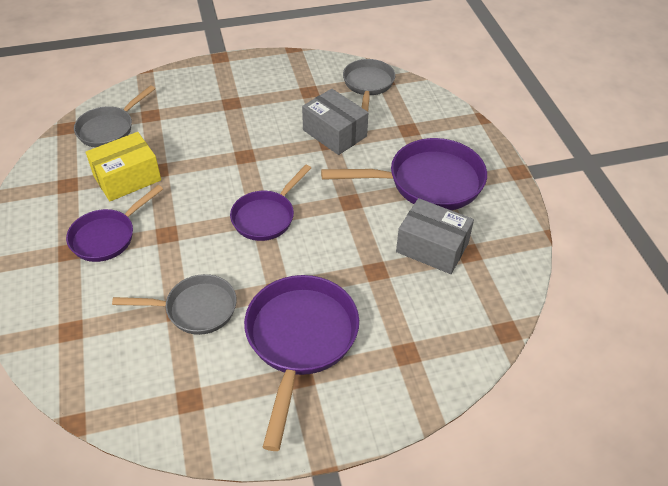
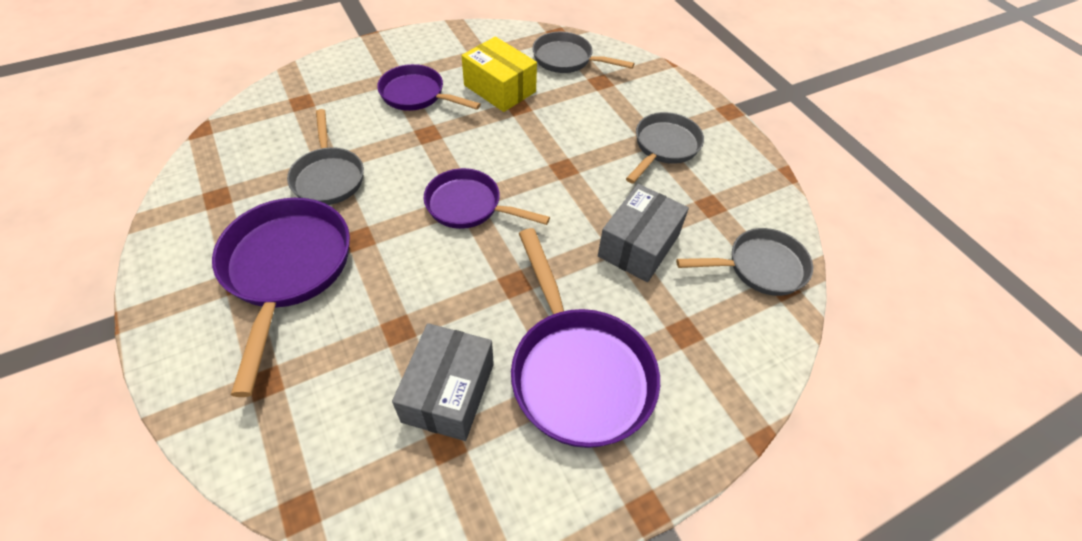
camera: 75 degrees right, 5 degrees up
(244, 99) = (664, 147): none -> grey pan
(300, 340) = (286, 270): purple pan -> purple pan turned 90 degrees counterclockwise

